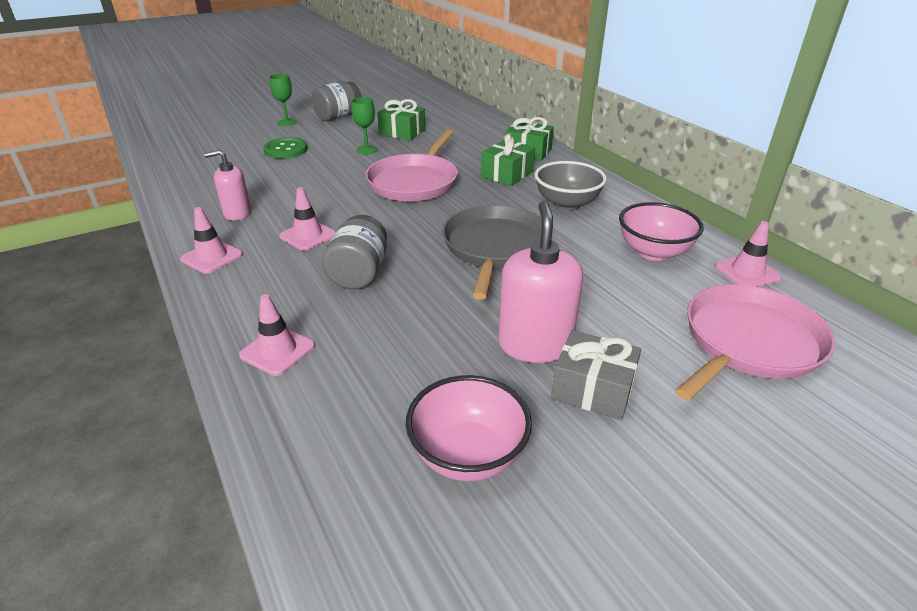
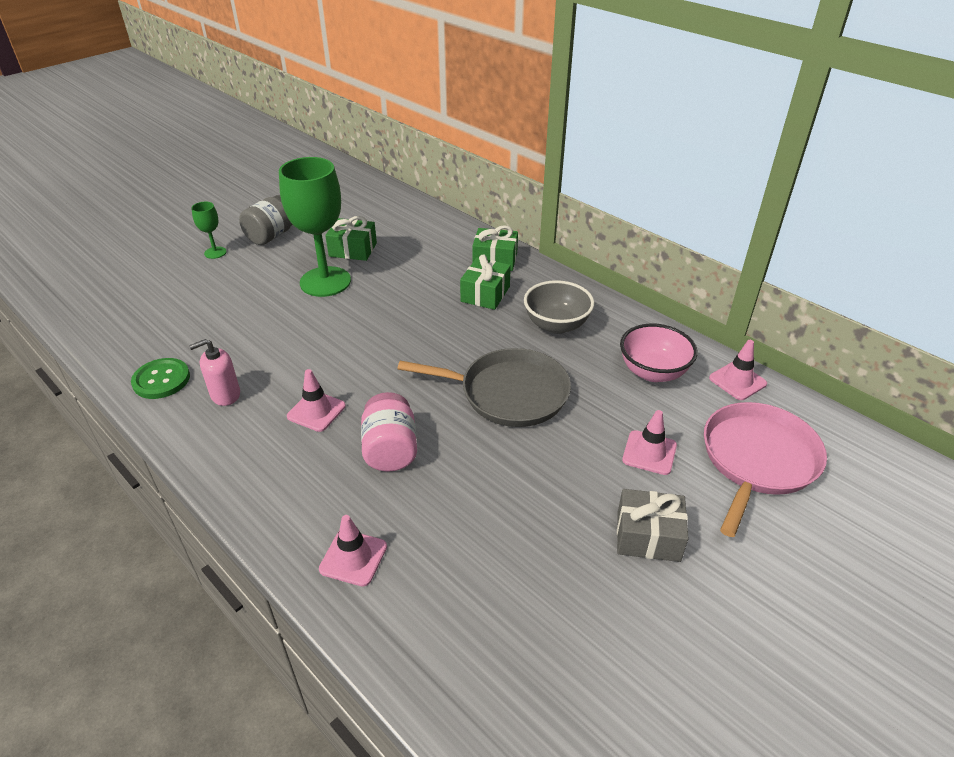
camera: 15 degrees left, 5 degrees up
(212, 257) = (228, 458): pink traffic cone -> pink traffic cone (649, 453)
(286, 150) = (234, 295): green button -> green button (161, 380)
(359, 273) = (390, 449): grey jar -> pink jar
(366, 150) = (325, 282): green goblet -> green goblet, size x2.23
(415, 182) = (396, 320): pink pan -> none
(468, 455) = (569, 627): pink bowl -> none
(495, 248) = (508, 393): grey pan -> grey pan turned 105 degrees clockwise
(535, 344) = (584, 499): pink soap dispenser -> none

